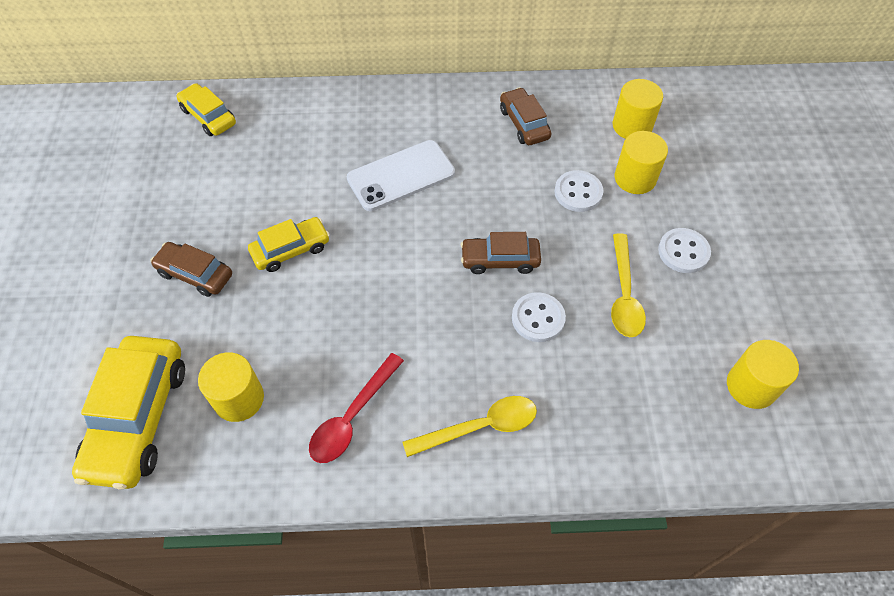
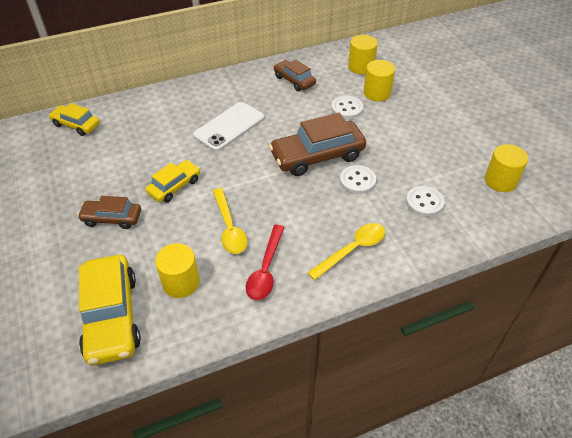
camera: 20 degrees left, 10 degrees down
(500, 260) = (317, 156): brown car -> brown car, size x1.73
(624, 294) = (402, 154): yellow spoon -> yellow spoon (229, 227)
(683, 252) = (425, 123): white button -> white button (424, 202)

